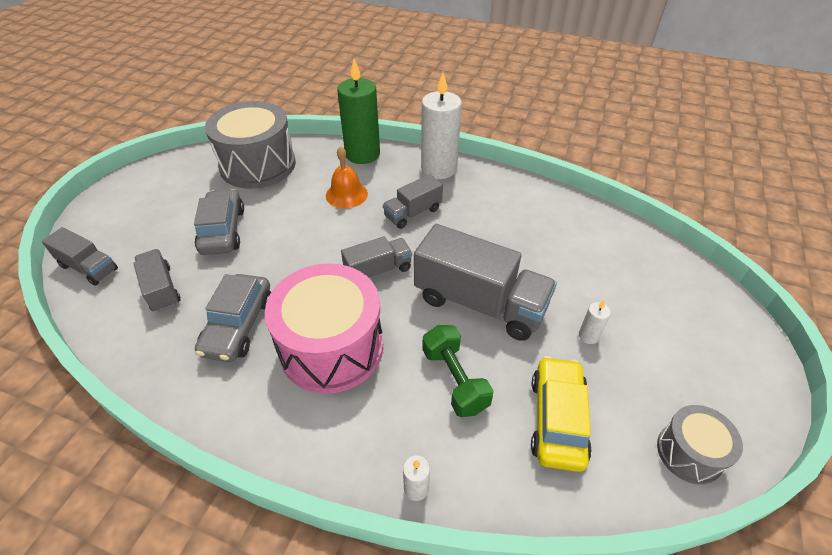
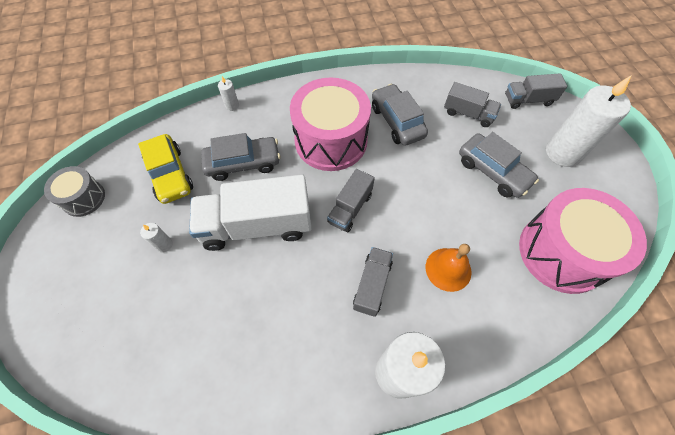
camera: 145 degrees right, 15 degrees up
(148, 212) = (563, 153): none -> white candle
(258, 165) = (562, 252): grey drum -> pink drum
(362, 154) = (493, 339): green candle -> none
(454, 380) = (243, 163): green dumbbell -> grey car
(480, 303) = (257, 225): grey truck -> white truck

